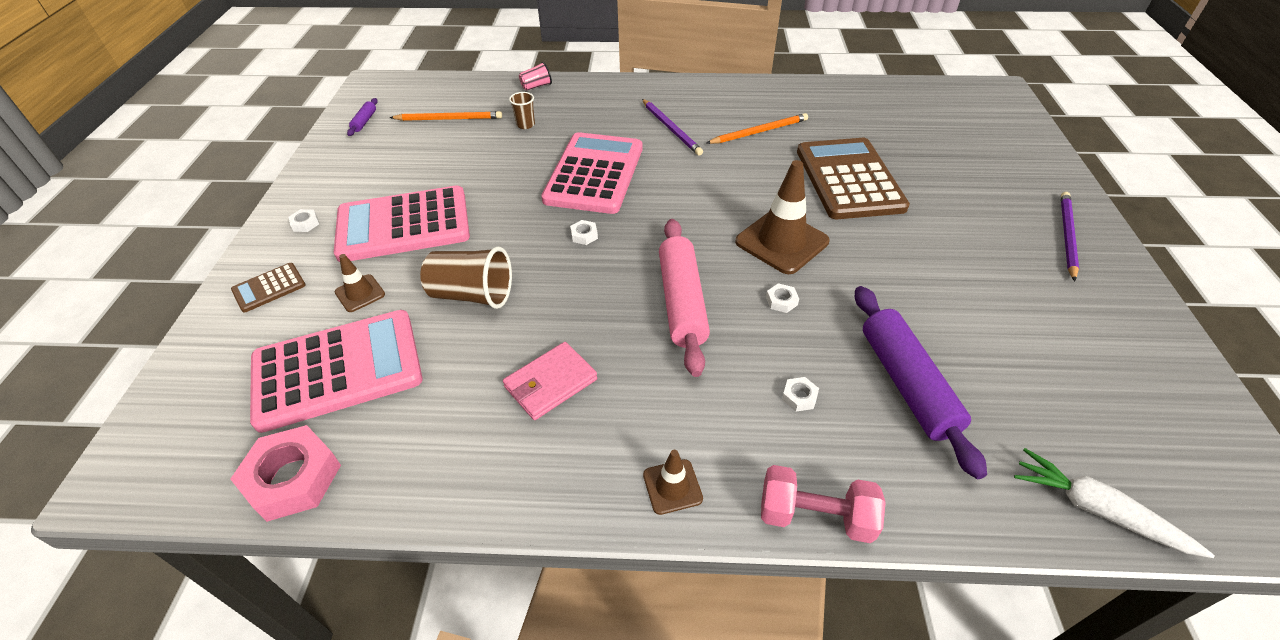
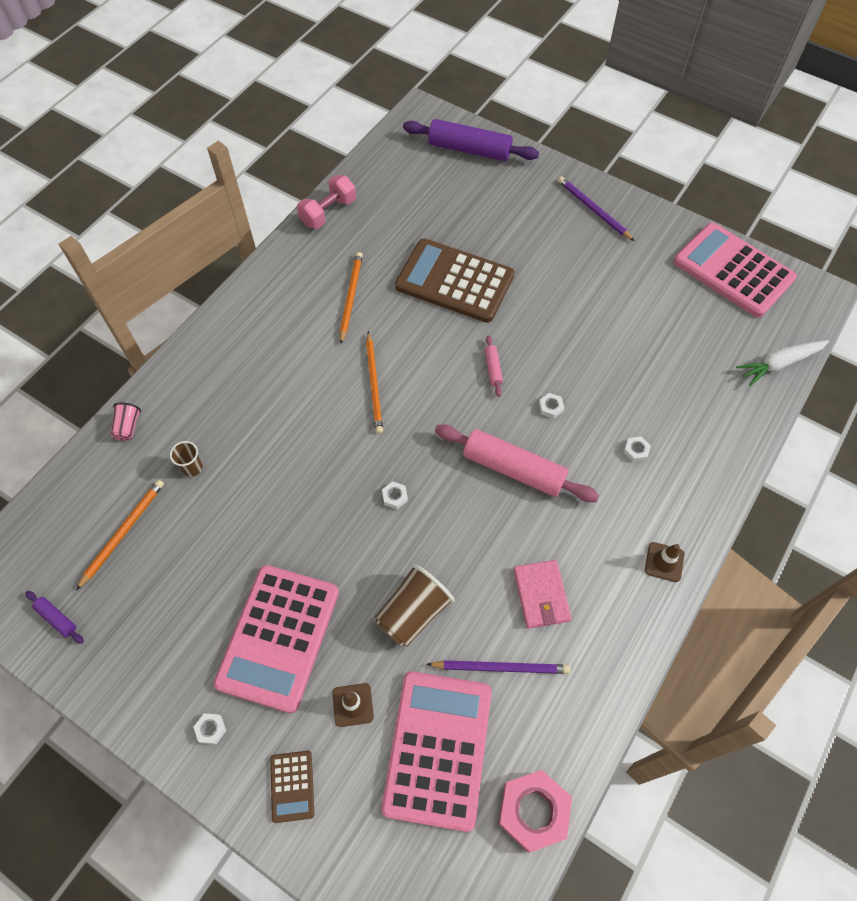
camera: 60 degrees left, 15 degrees up
(594, 174) = (317, 448): pink calculator -> pink calculator (733, 270)
(671, 129) = (296, 356): purple pencil -> purple pencil (501, 667)
(686, 178) = (374, 384): none -> orange pencil
(781, 242) = (493, 369): brown traffic cone -> pink rolling pin
(815, 516) = (720, 497): pink dumbbell -> pink dumbbell (328, 212)
(906, 384) = (658, 387): purple rolling pin -> purple rolling pin (469, 149)

